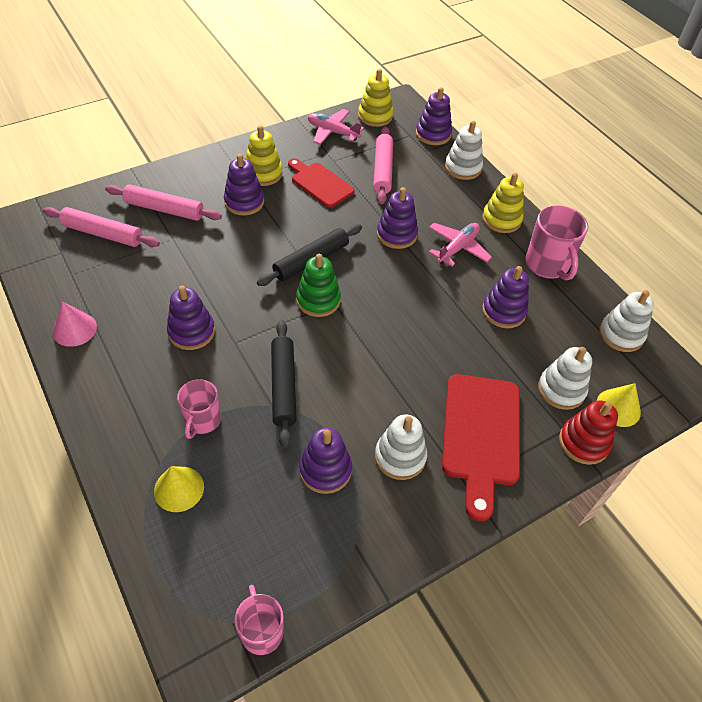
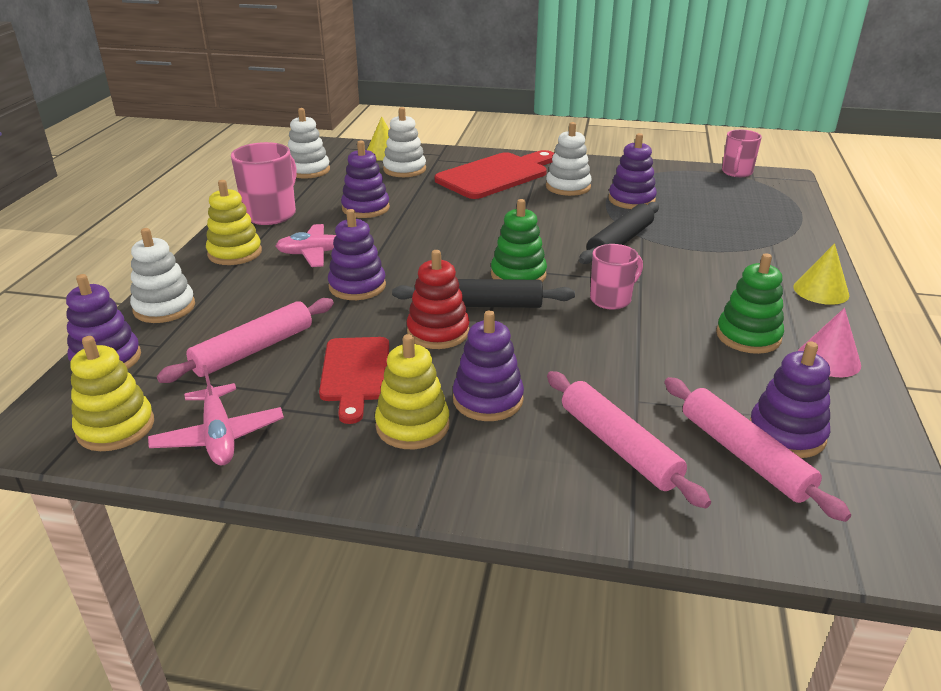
camera: 135 degrees left, 20 degrees down
(133, 323) = (748, 336): none -> green stacking toy
(179, 489) = (760, 229): yellow cone -> yellow cone (821, 291)
(191, 332) = (681, 304): purple stacking toy -> purple stacking toy (786, 434)
(202, 421) = (714, 250): pink mug -> pink mug (611, 299)
(583, 442) = (434, 153): red stacking toy -> red stacking toy (438, 332)

